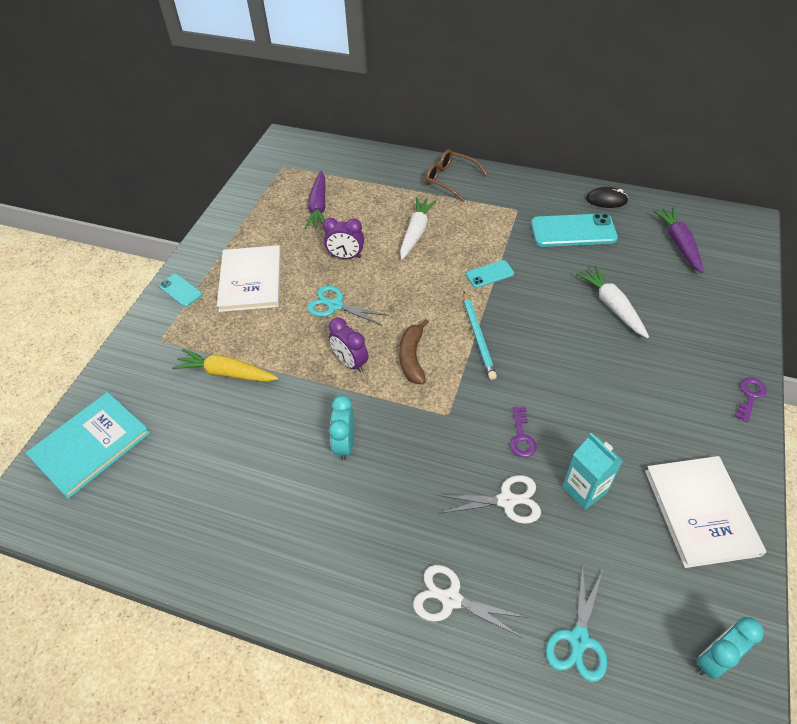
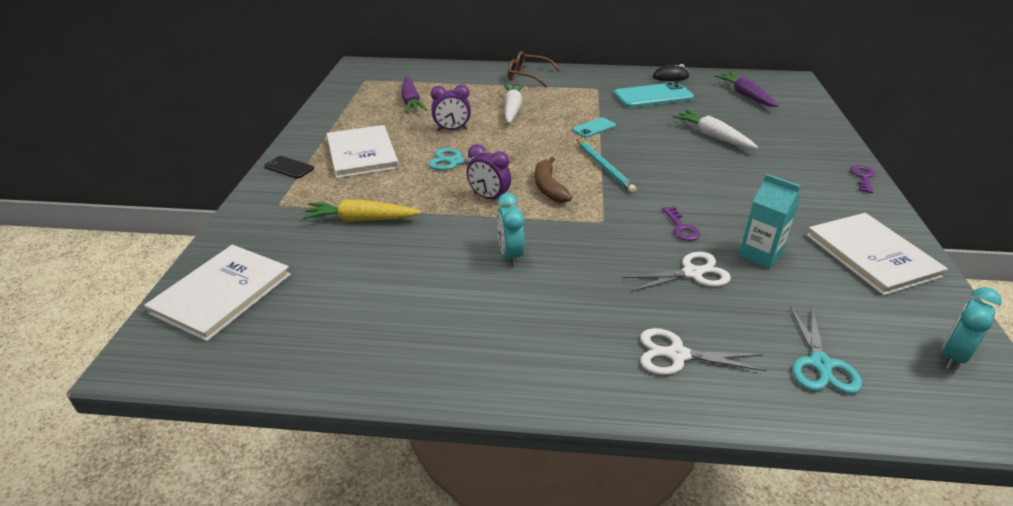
camera: 15 degrees left, 15 degrees down
(90, 445) = (221, 293): turquoise book -> white book
(180, 290) = (289, 168): turquoise phone -> black phone

